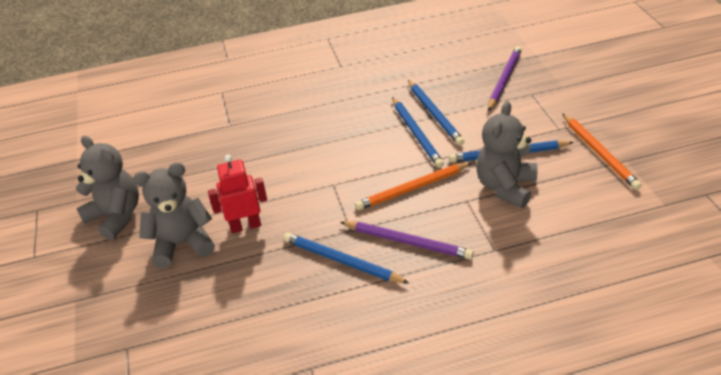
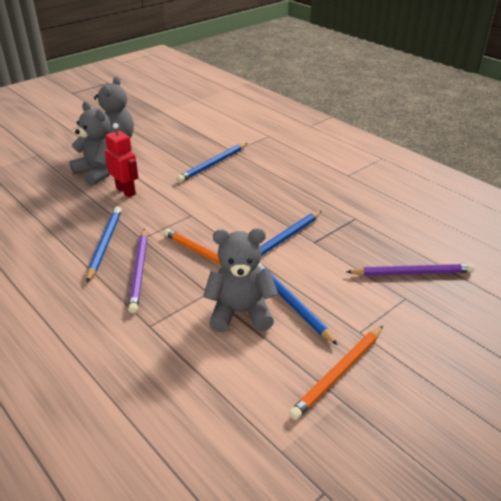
camera: 60 degrees right, 5 degrees down
(434, 114) = (319, 242): blue pencil -> blue pencil (213, 164)

